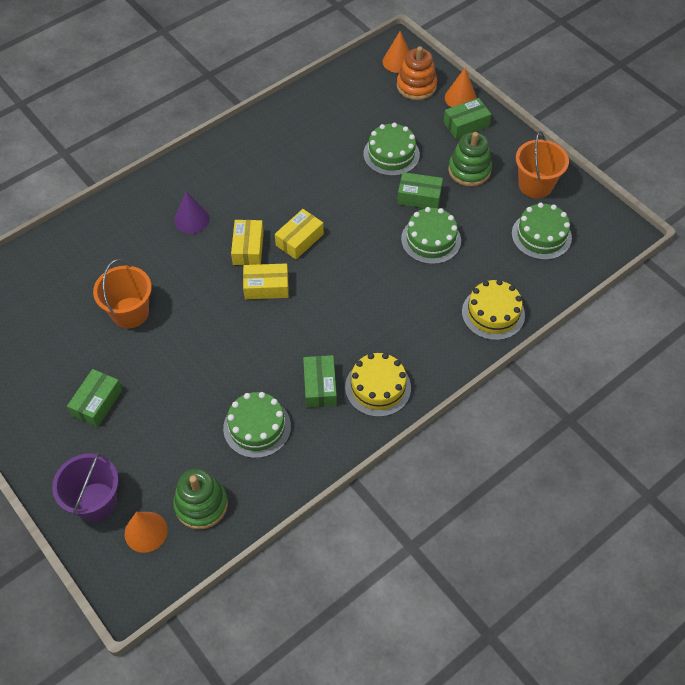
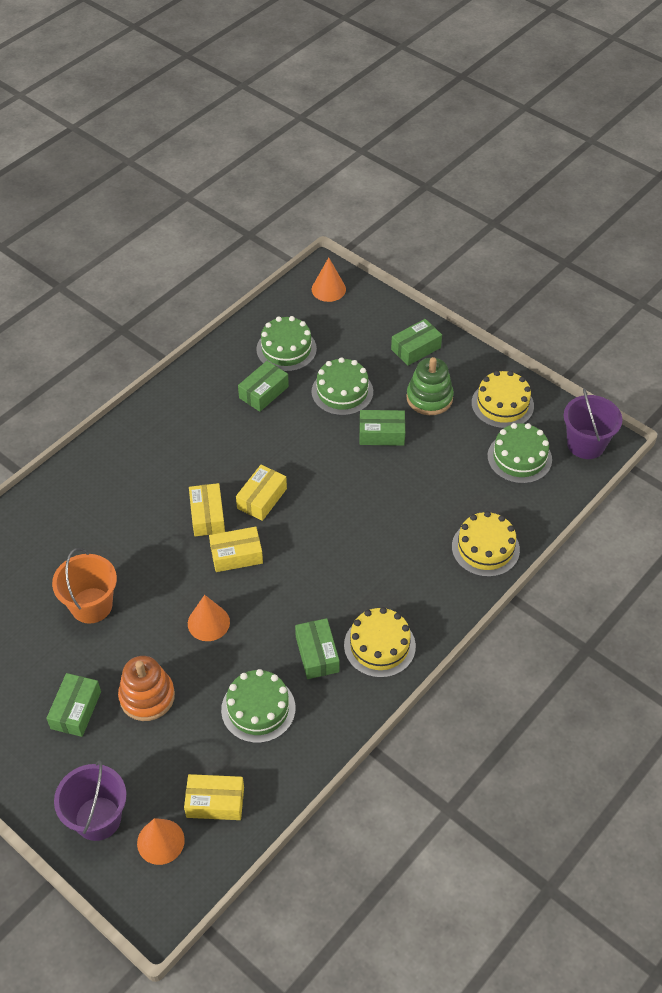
camera: 10 degrees left, 5 degrees down
(191, 219) = (138, 493): purple cone -> none
(201, 504) = (215, 802): green stacking toy -> yellow box
(321, 146) = (264, 392): none -> green box
(416, 86) = (354, 313): orange stacking toy -> orange stacking toy (147, 696)
(431, 240) = (403, 478): green cake -> green cake (286, 349)
(460, 98) = (404, 320): orange cone -> orange cone (208, 622)
(535, 185) = (502, 404): orange bucket -> yellow cake
(606, 231) = (586, 444): none -> purple bucket

